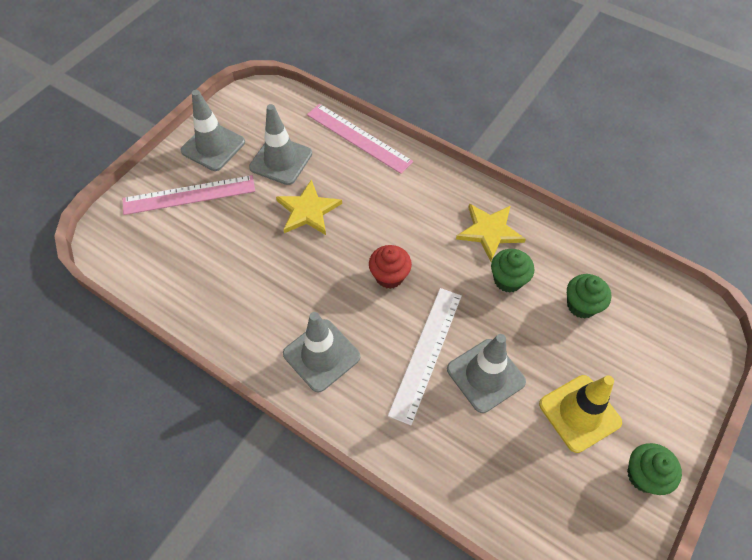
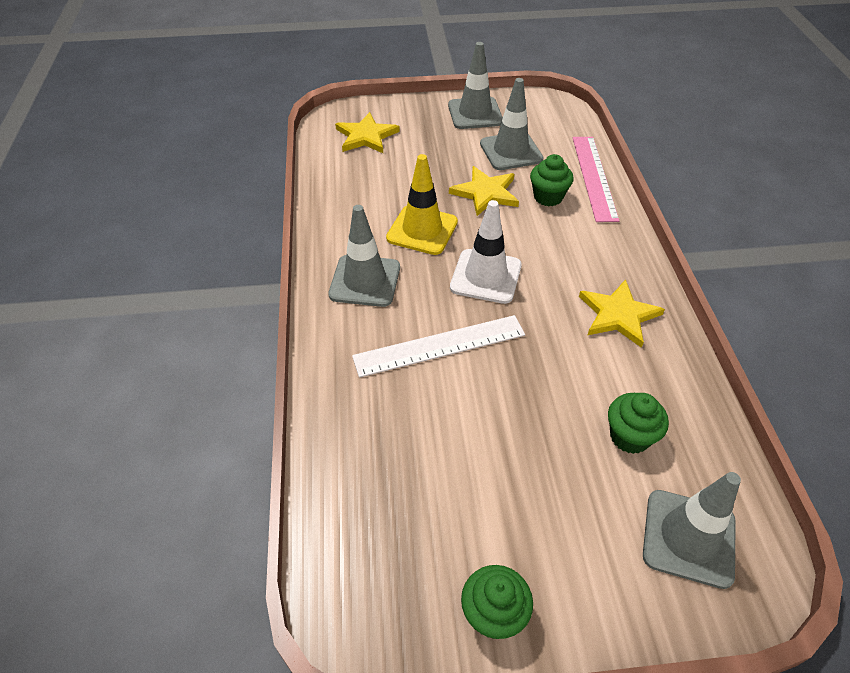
camera: 50 degrees right, 10 degrees down
(156, 236) = (366, 136): none -> yellow star
(189, 195) = (418, 129): pink ruler -> none
(389, 276) = (486, 276): red cupcake -> white traffic cone
(485, 375) = (463, 402): grey traffic cone -> grey traffic cone (688, 538)
(508, 280) = (584, 359): green cupcake -> green cupcake (548, 197)
(579, 413) = (504, 507): yellow traffic cone -> yellow traffic cone (422, 230)

